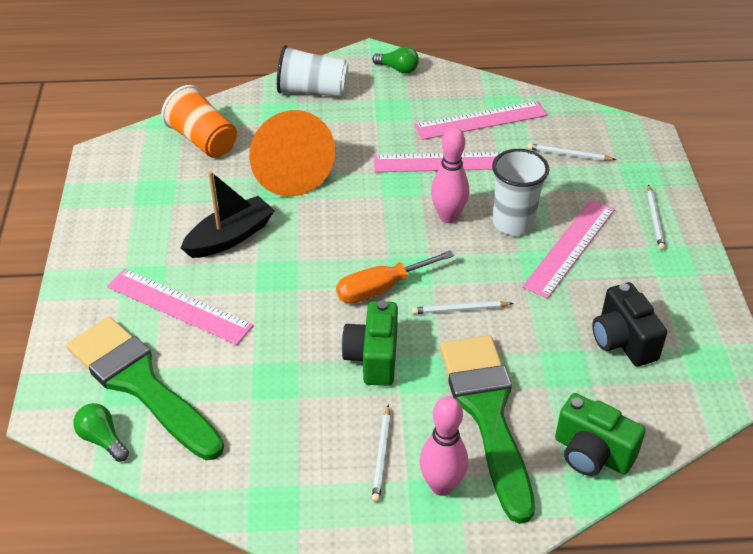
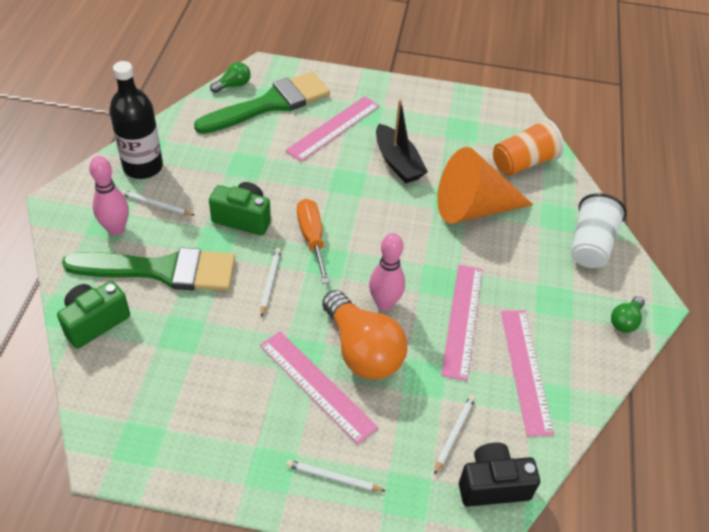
camera: 100 degrees right, 5 degrees up
(313, 496) = (143, 167): none -> black bottle
(513, 223) = (362, 350): white cup -> orange light bulb
(622, 341) = (190, 385): black camera -> black camera (493, 485)

